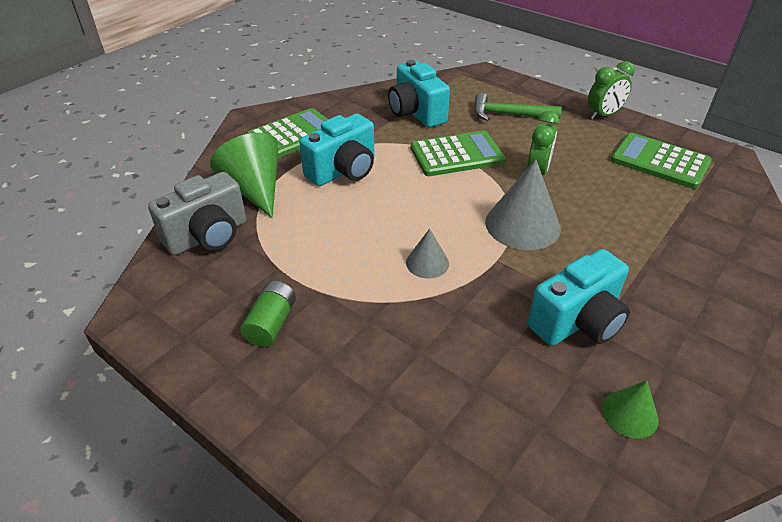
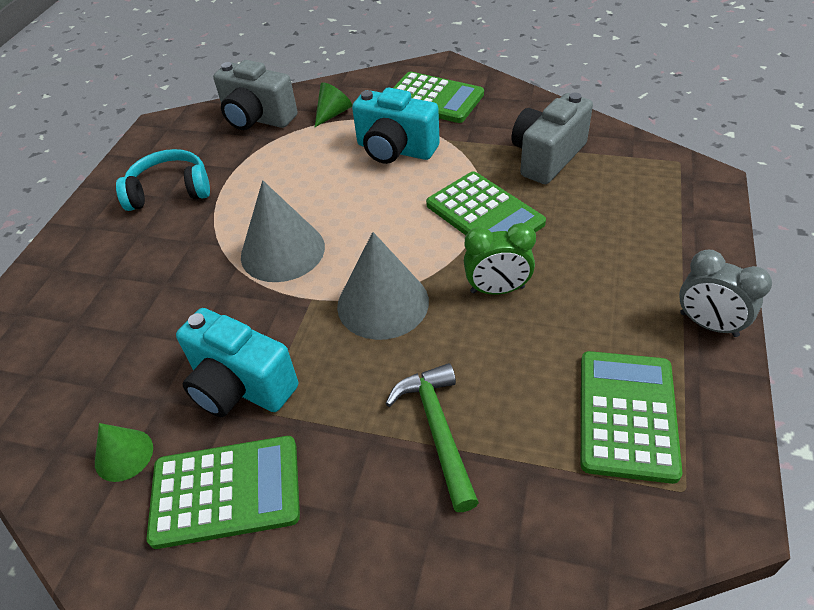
camera: 70 degrees right, 5 degrees up
(255, 189) = (333, 114): green cone -> green cone, size x0.54
(271, 323) = (170, 191): green battery -> turquoise headphones
(416, 113) = (547, 157): turquoise camera -> grey camera
(427, 263) = (282, 251): grey cone -> grey cone, size x1.85
(509, 114) = (616, 230): green hammer -> green hammer (438, 430)
(603, 115) = (708, 324): green clock -> grey clock
(682, 350) = (226, 491): none -> green calculator

